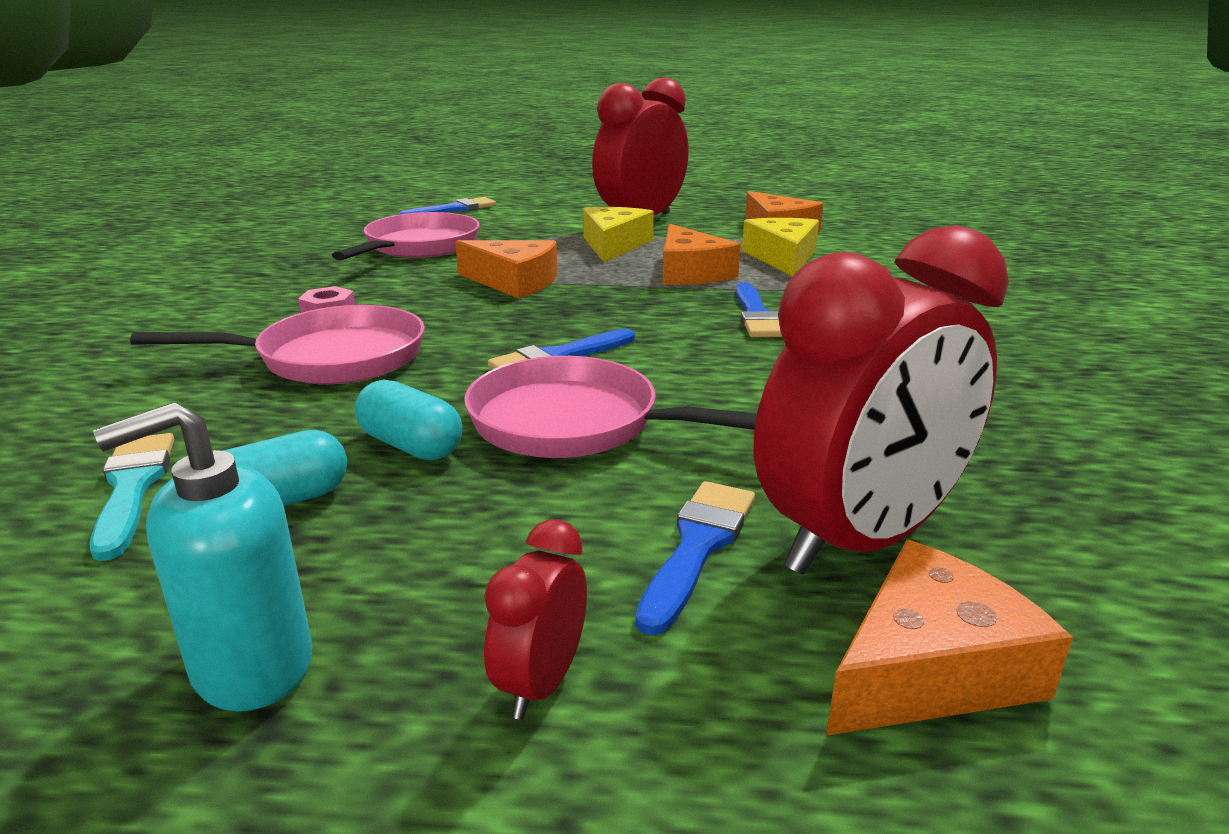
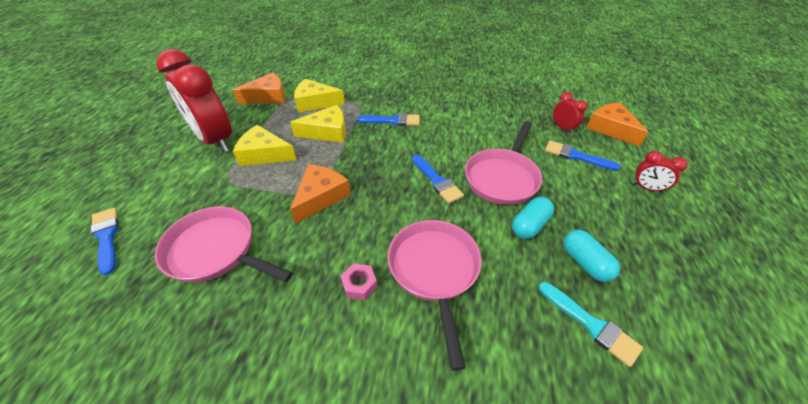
camera: 85 degrees left, 20 degrees up
(132, 488) = (591, 324): turquoise brush -> turquoise brush turned 120 degrees counterclockwise
(251, 665) = (672, 249): turquoise soap dispenser -> none
(690, 272) = (327, 132): orange cheese -> yellow cheese
(859, 540) = (562, 128): red clock -> red clock, size x0.44

